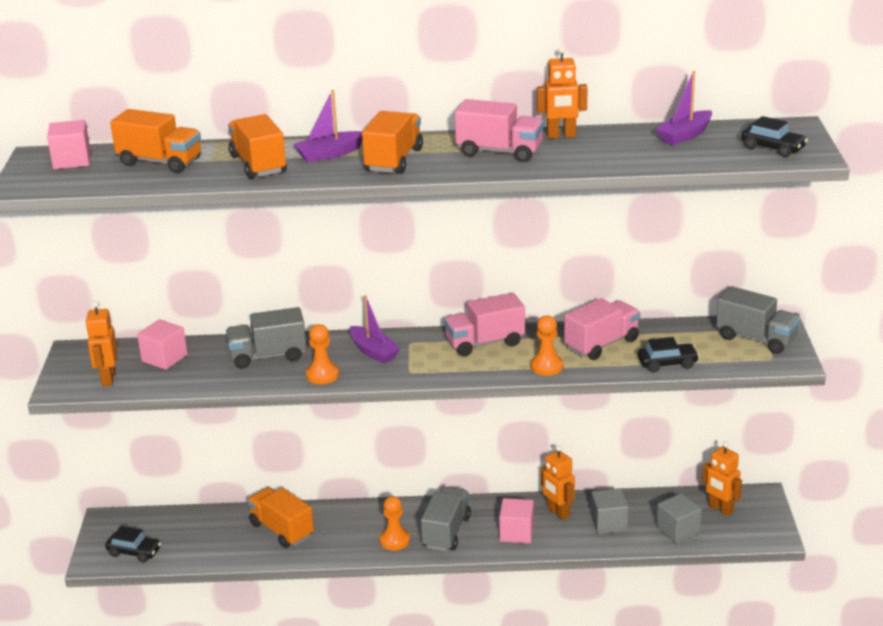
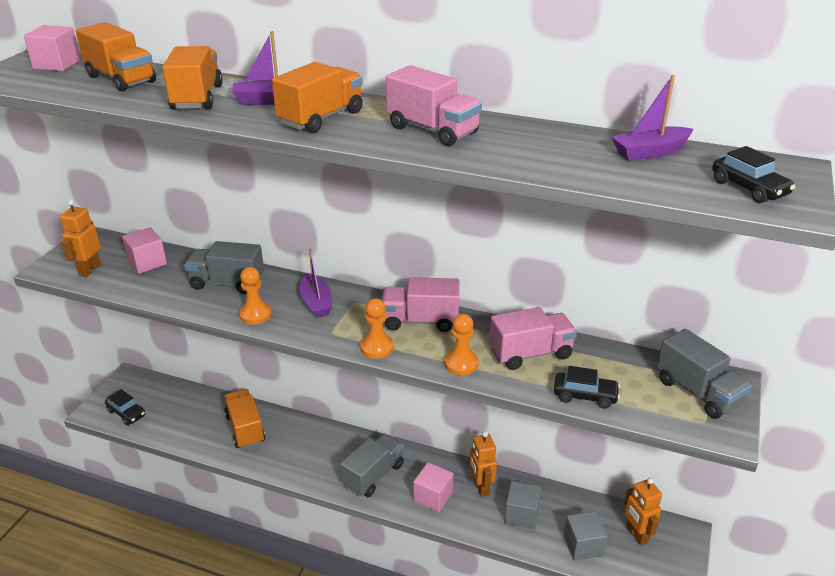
camera: 20 degrees right, 5 degrees up
(395, 540) = (326, 469): orange pawn -> orange pawn (377, 347)
(561, 136) = (512, 126): orange robot -> none

